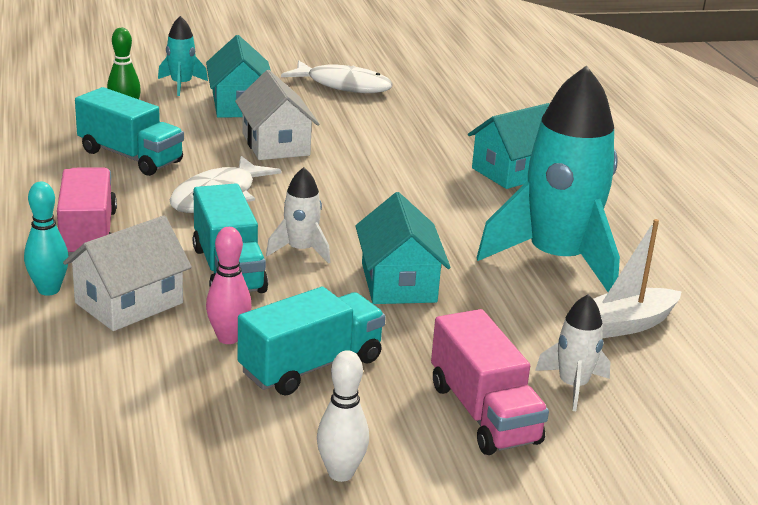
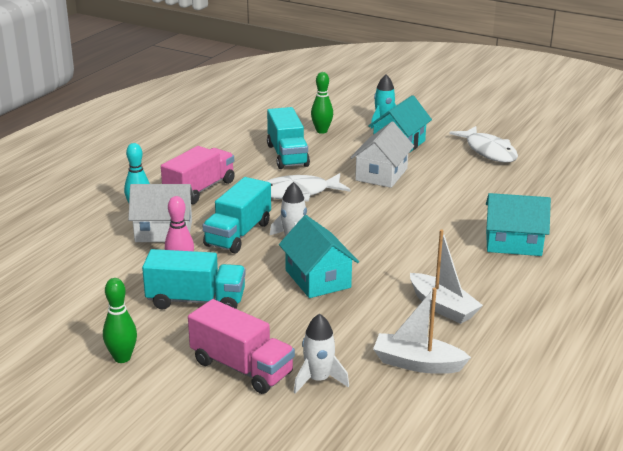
camera: 45 degrees right, 0 degrees up
(340, 473) = (122, 358): white bowling pin -> green bowling pin
(398, 282) = (318, 279): turquoise house -> turquoise house turned 60 degrees counterclockwise
(483, 413) = (241, 368): pink truck -> pink truck turned 75 degrees counterclockwise
(557, 259) = (442, 307): turquoise rocket -> white boat

